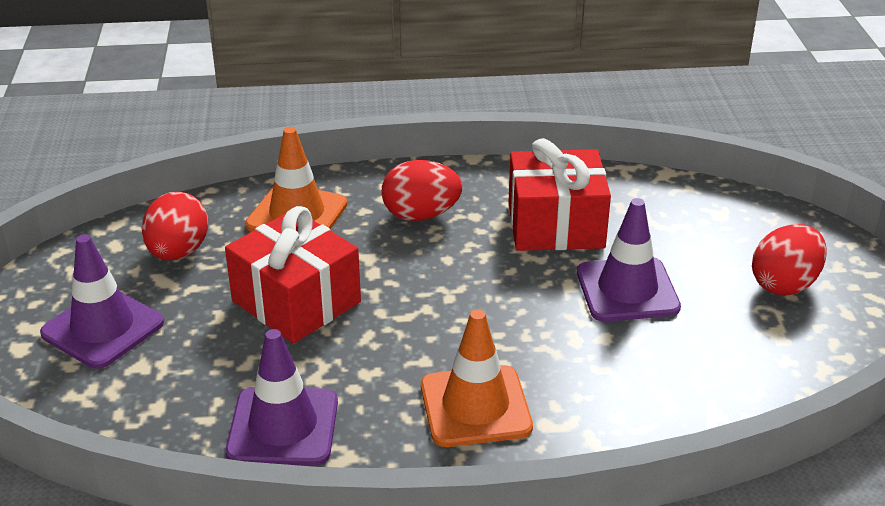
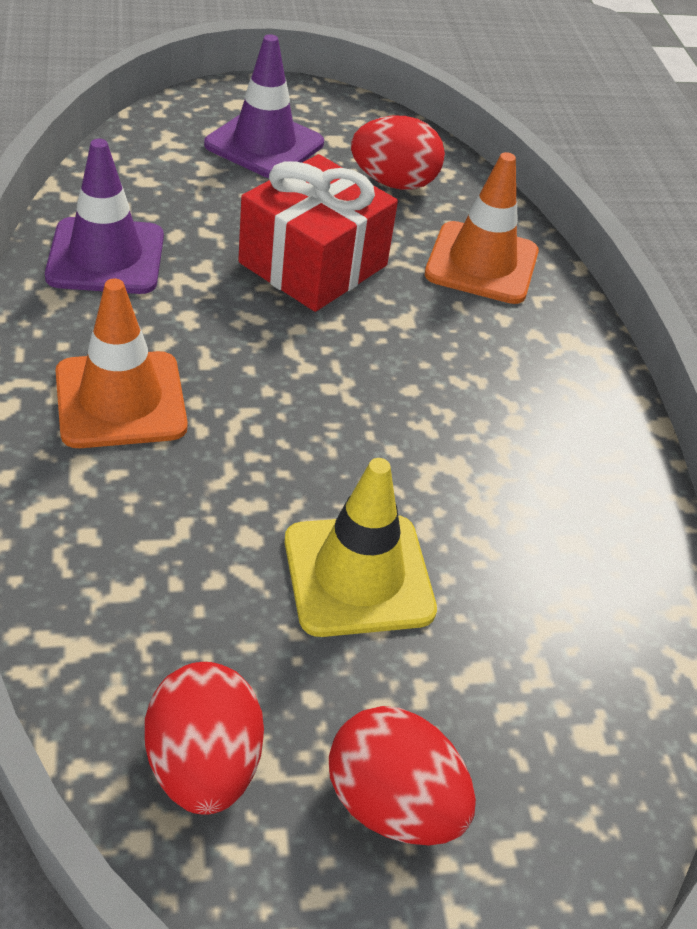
camera: 80 degrees right, 10 degrees up
(421, 215) = (504, 368): red egg -> red egg (203, 764)
(555, 225) = (508, 506): red gift -> none
(627, 290) = (358, 575): purple traffic cone -> yellow traffic cone

